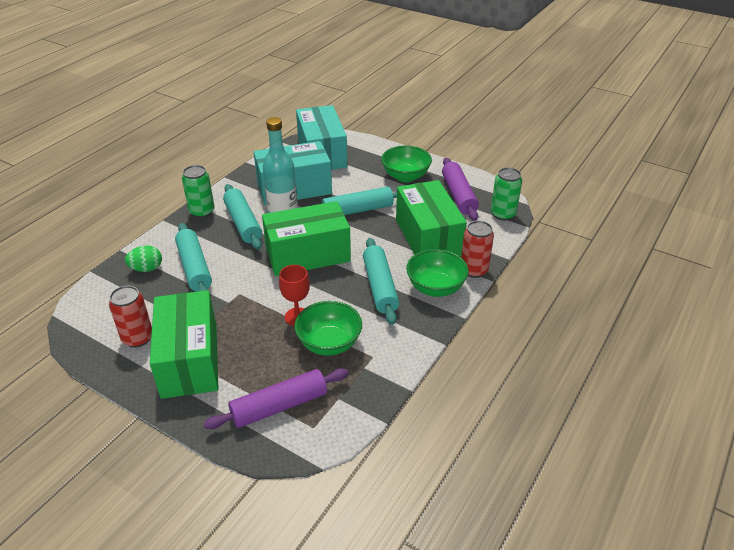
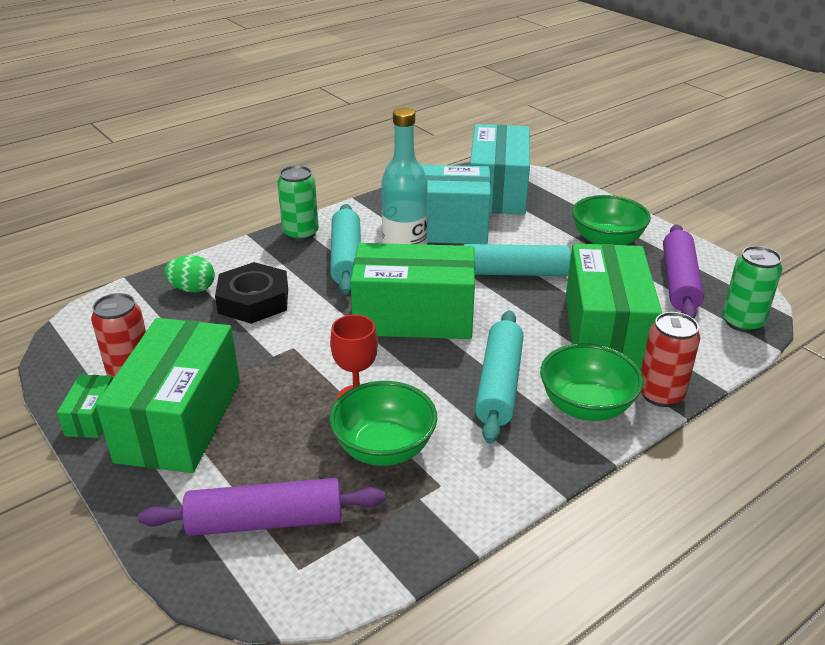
camera: 20 degrees right, 5 degrees down
(128, 373) = (92, 417): none -> green box
(194, 267) = (253, 300): turquoise rolling pin -> black nut

